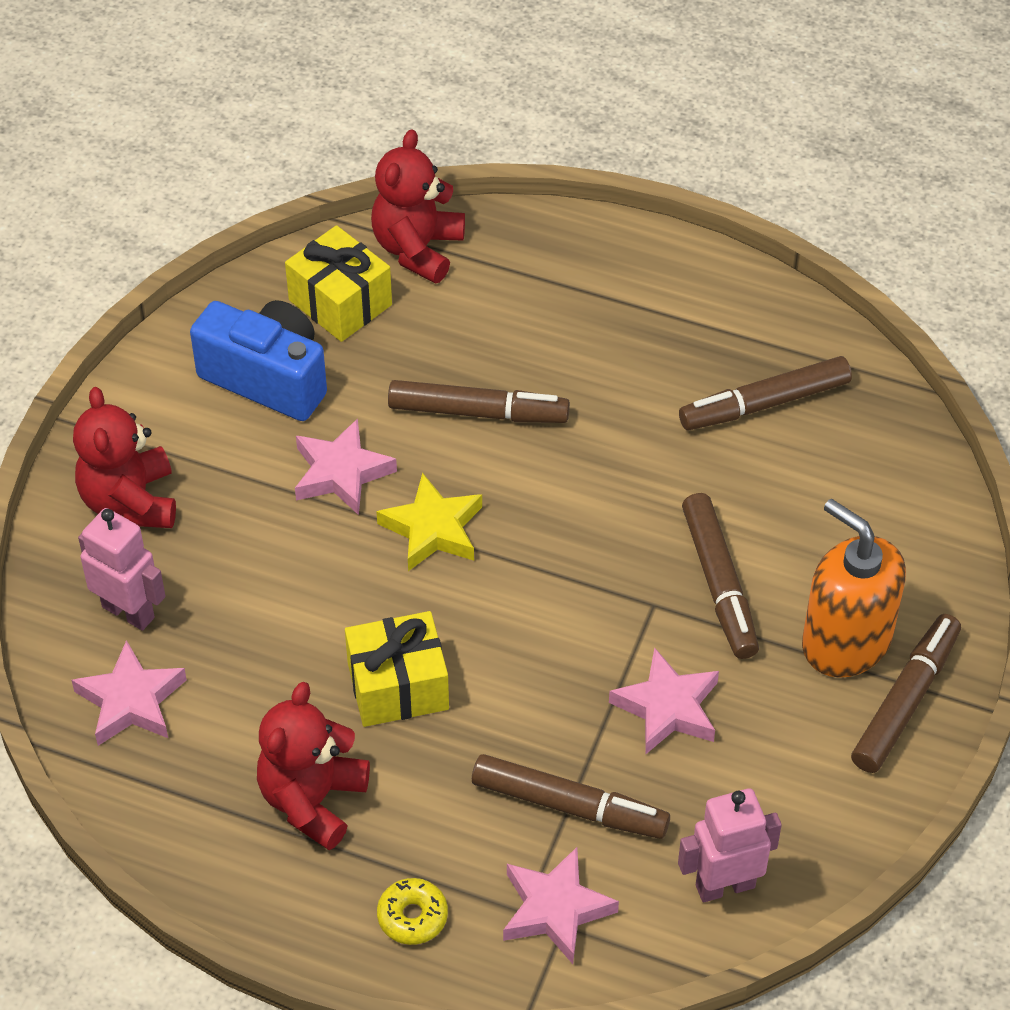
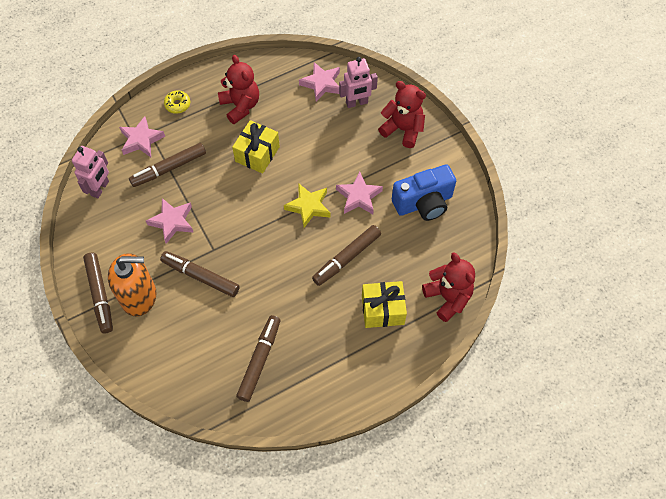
camera: 130 degrees right, 10 degrees up
(340, 302) = (441, 251): yellow gift -> yellow gift (382, 310)

